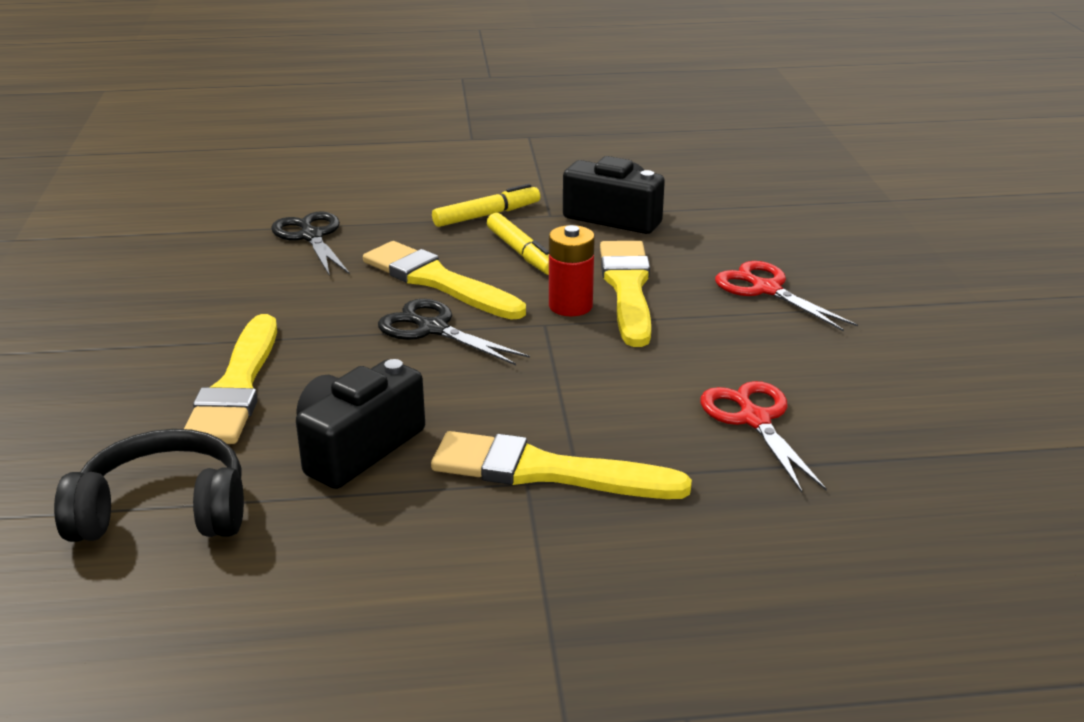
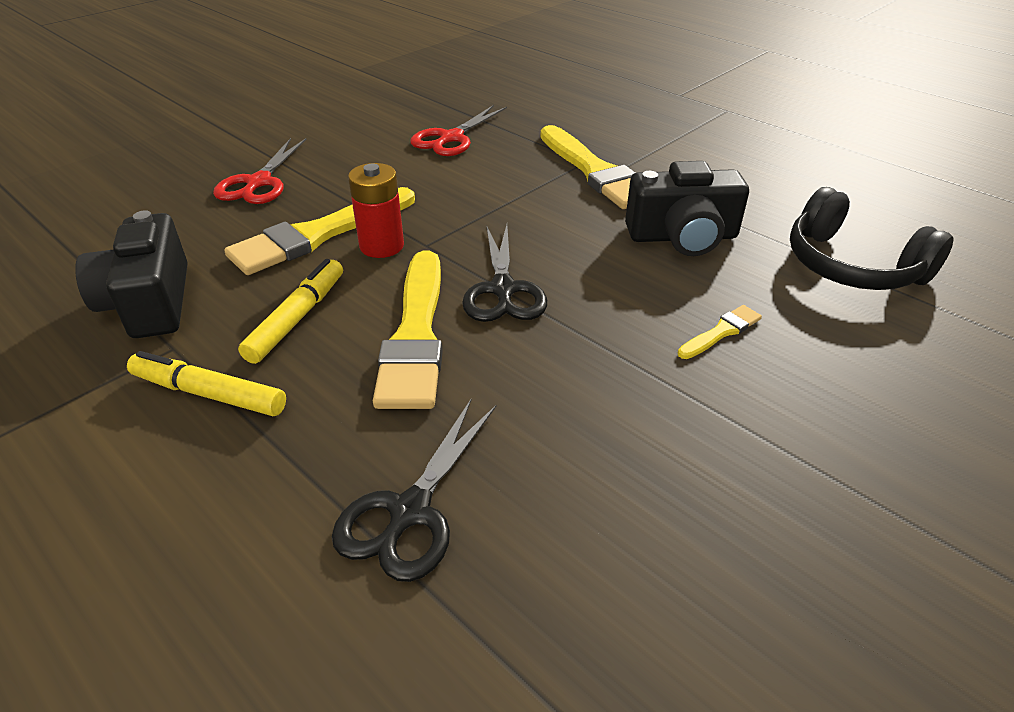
camera: 130 degrees left, 10 degrees up
(237, 387) = (721, 332): yellow brush -> yellow brush, size x0.45

